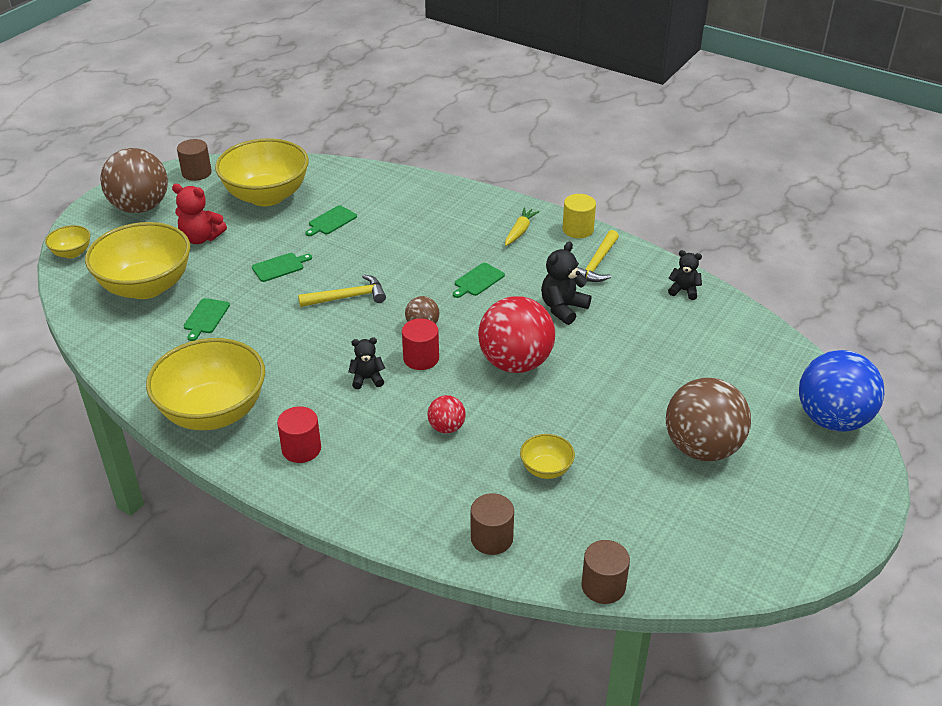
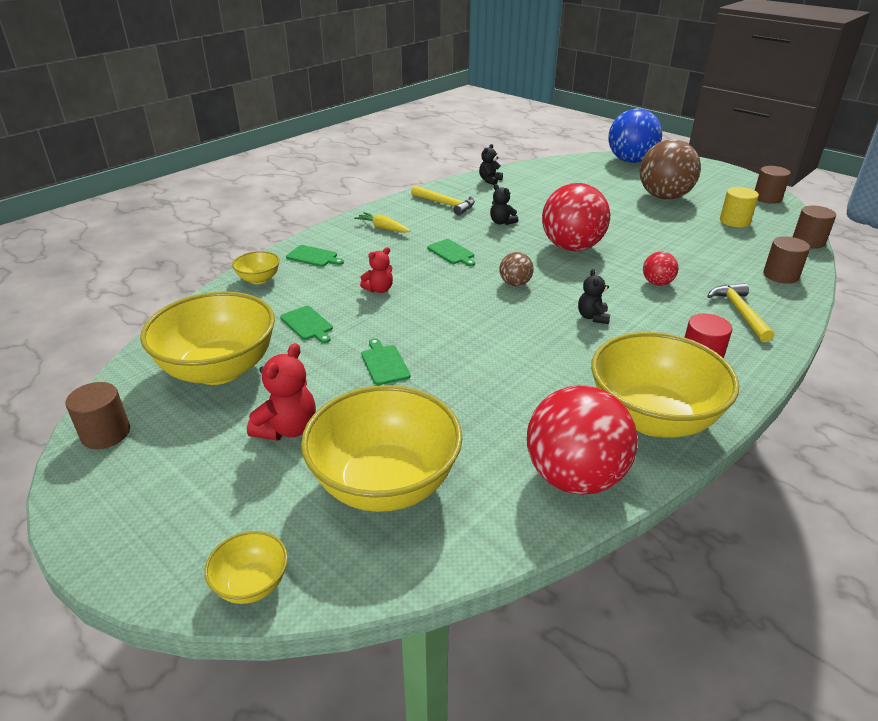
camera: 80 degrees left, 5 degrees down
(140, 207) = (162, 496): brown ball -> none
(147, 370) = (574, 477): none -> red ball
(206, 317) = (472, 424): green cutting board -> green cutting board (313, 256)
(347, 297) = (458, 321): yellow hammer -> yellow hammer (739, 312)
(394, 247) = (379, 289): none -> red teddy bear
(421, 358) = (563, 288): red cylinder -> none
(546, 469) = (698, 248): yellow bowl -> yellow bowl (259, 279)
(563, 308) = (502, 222): black teddy bear -> black teddy bear, size x0.64
(578, 229) = (393, 205): yellow cylinder -> yellow cylinder (734, 221)
(751, 565) = (767, 198): none -> brown cylinder

